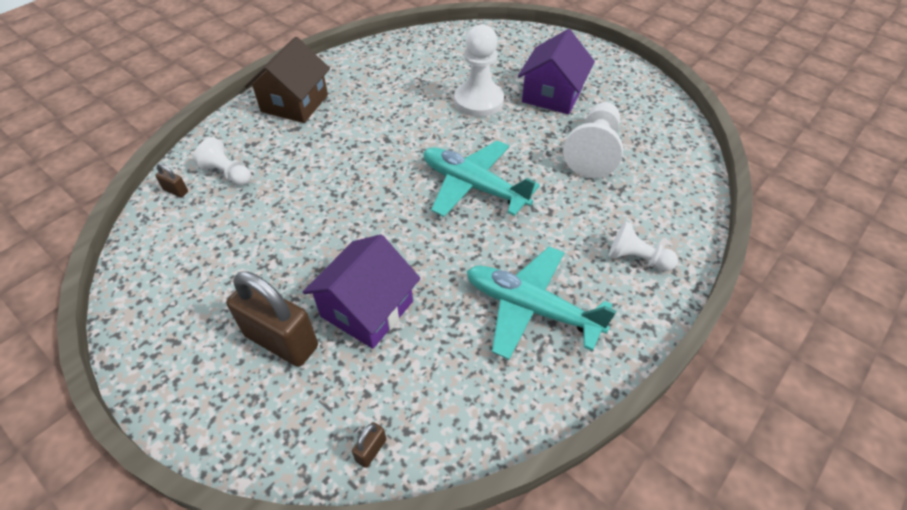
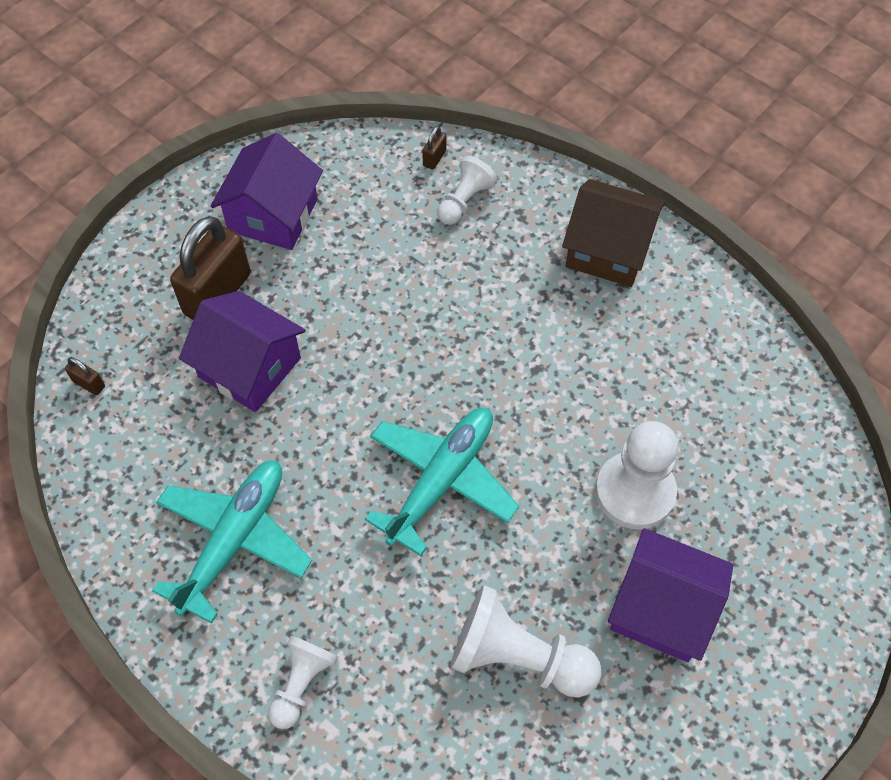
camera: 90 degrees right, 10 degrees up
(199, 302) = (273, 215): none -> purple house

